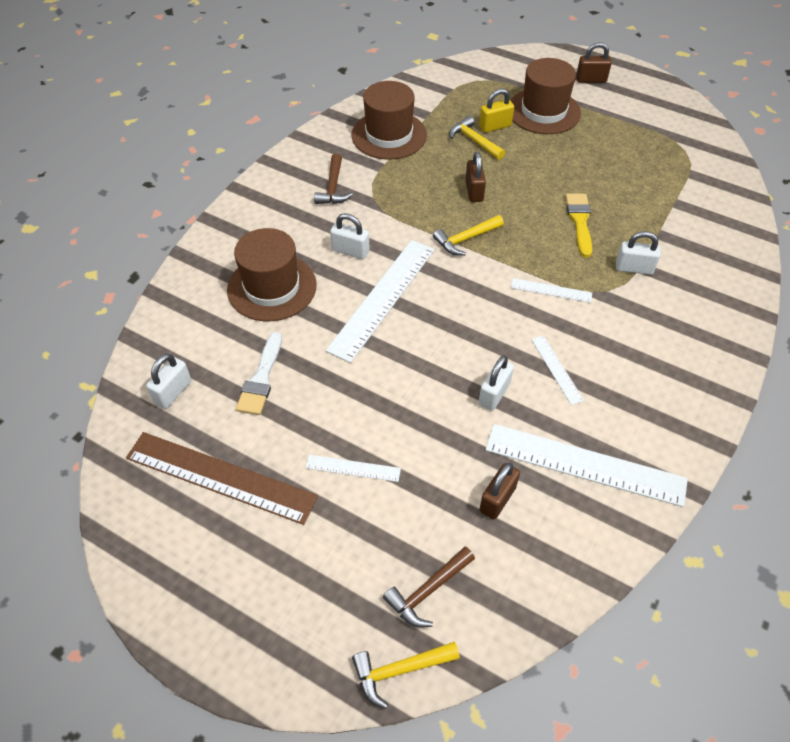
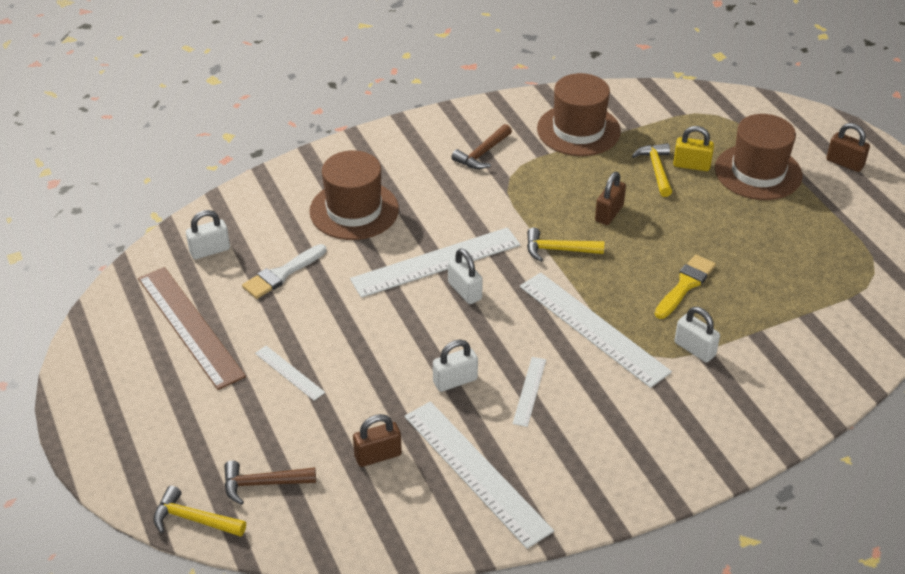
camera: 35 degrees right, 10 degrees down
(350, 251) = (446, 212): white padlock -> white padlock (464, 291)
(551, 290) = (593, 328): white ruler -> white ruler, size x2.10

